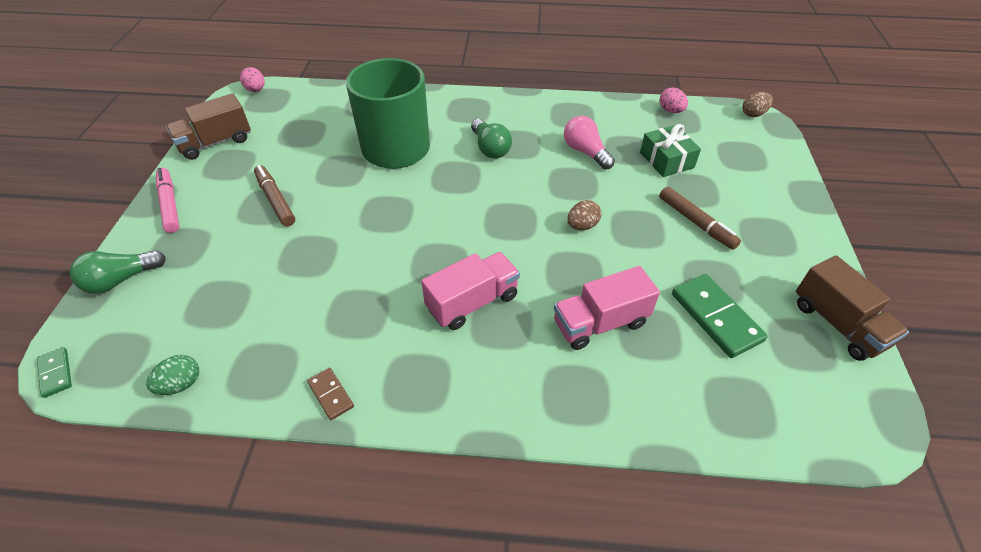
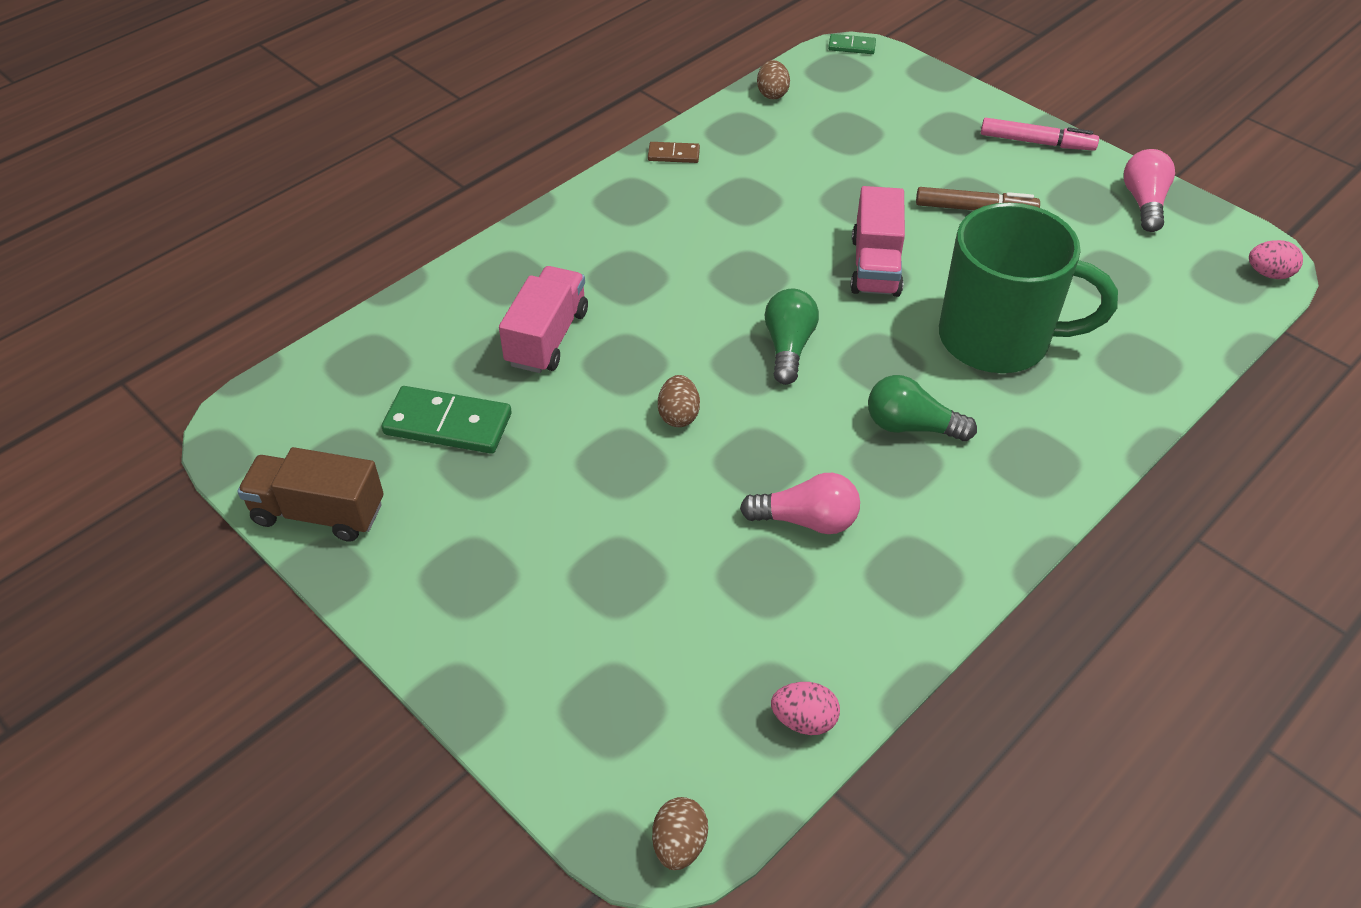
camera: 130 degrees right, 0 degrees up
(121, 280) = (937, 92): green light bulb -> green light bulb (788, 347)
(181, 384) = (772, 93): green egg -> brown egg
(216, 143) = (1144, 202): brown truck -> pink light bulb
(472, 302) = (672, 271): pink truck -> pink truck (875, 266)
(666, 160) = (698, 599): green gift -> none
(695, 222) = (566, 524): brown marker -> none

